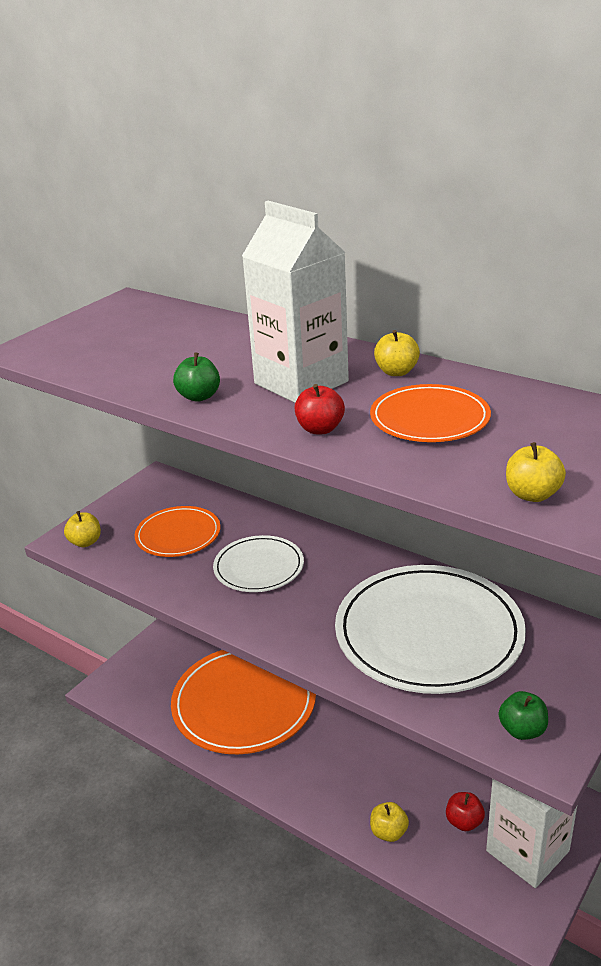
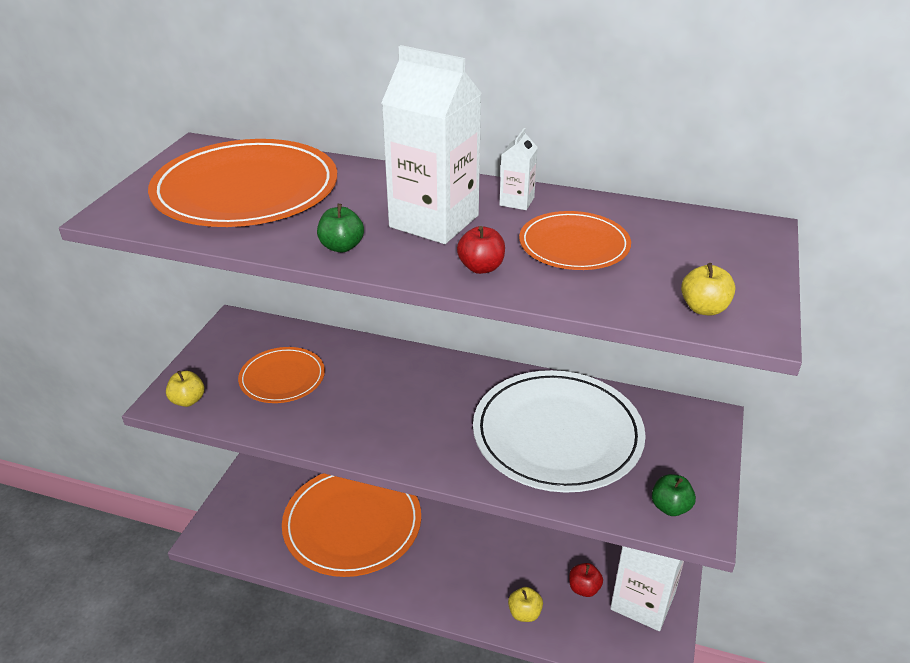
camera: 20 degrees left, 5 degrees up
(145, 340) = (246, 190): none -> orange plate
(259, 567) = (376, 398): white plate -> none
(396, 372) = (517, 201): yellow apple -> white carton

